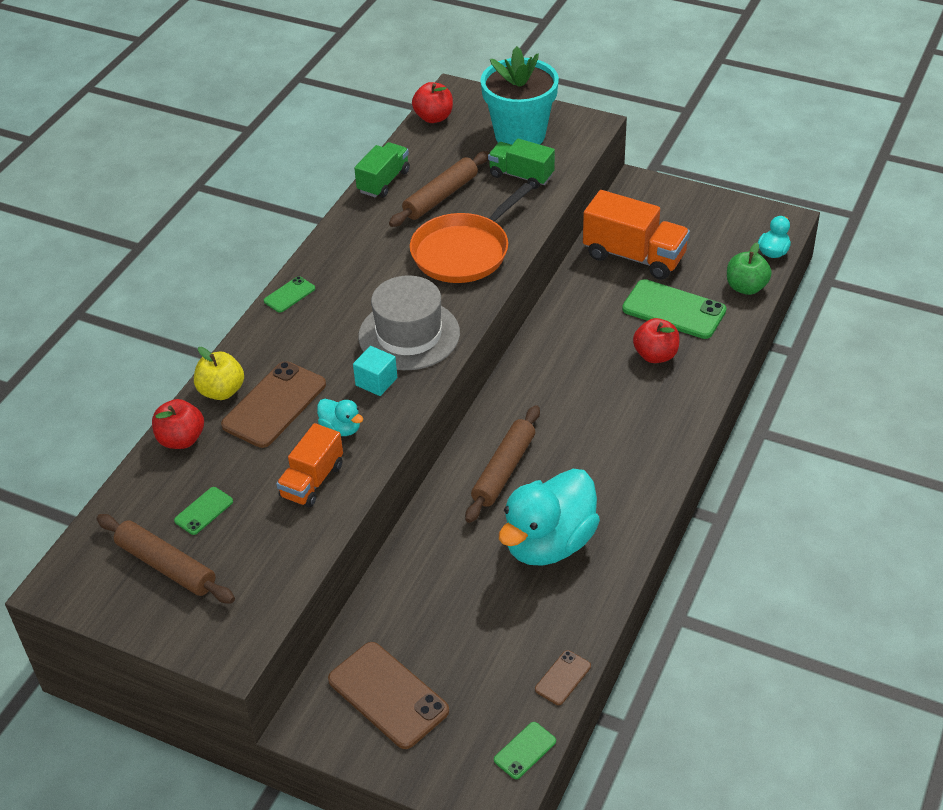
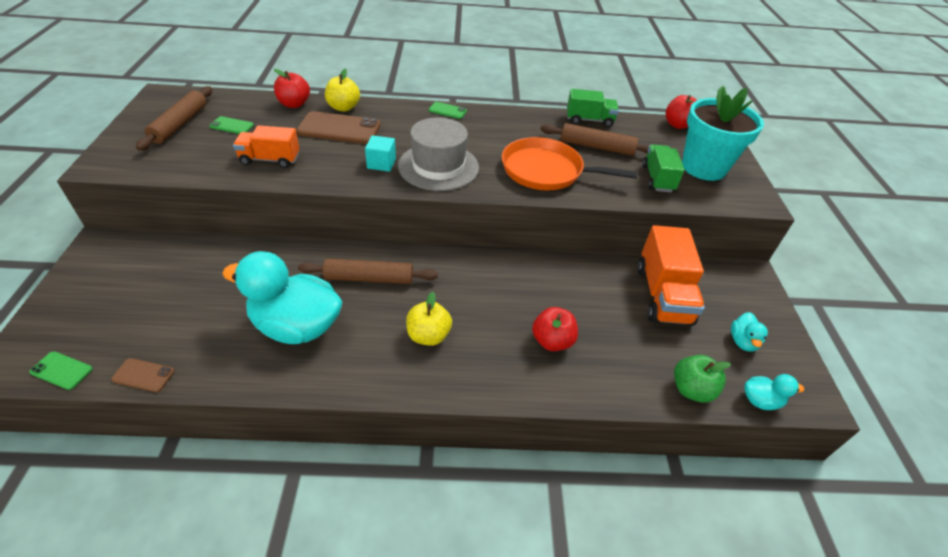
camera: 60 degrees right, 0 degrees up
(341, 428) = (327, 159): turquoise duck -> turquoise duck (742, 341)
(388, 695) = (125, 275): brown phone -> none
(609, 442) = (428, 335): none -> yellow apple
(674, 310) = (618, 339): green phone -> none

